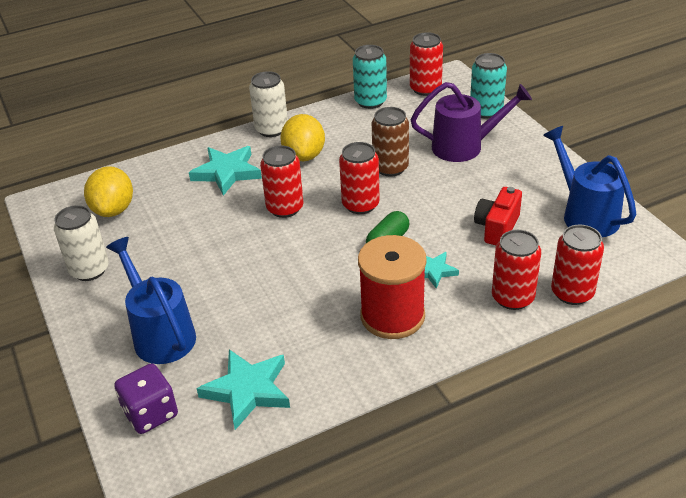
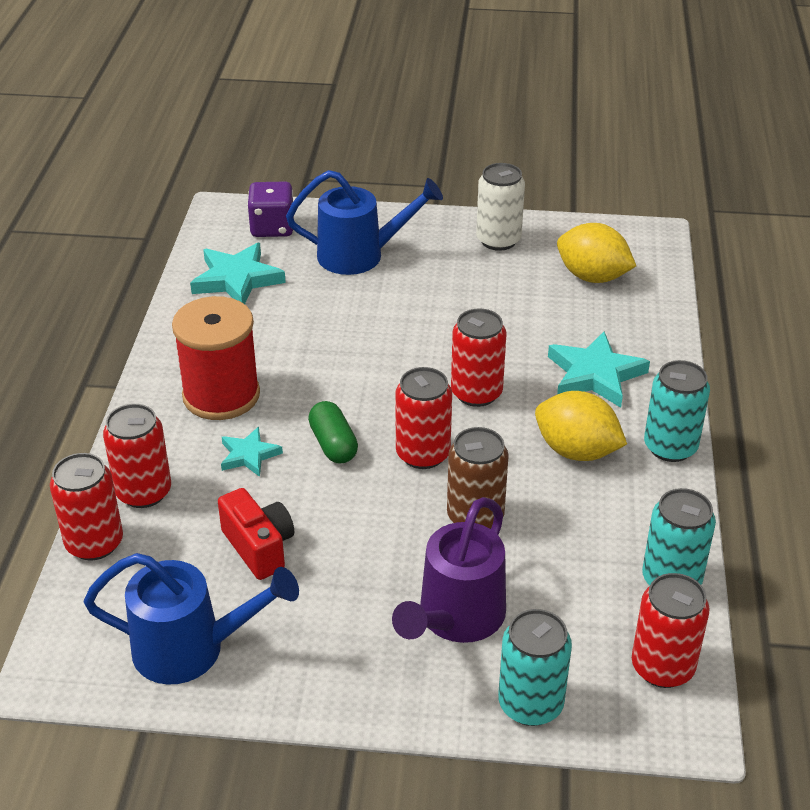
camera: 120 degrees right, 0 degrees up
(271, 129) = (670, 447): white can -> turquoise can

